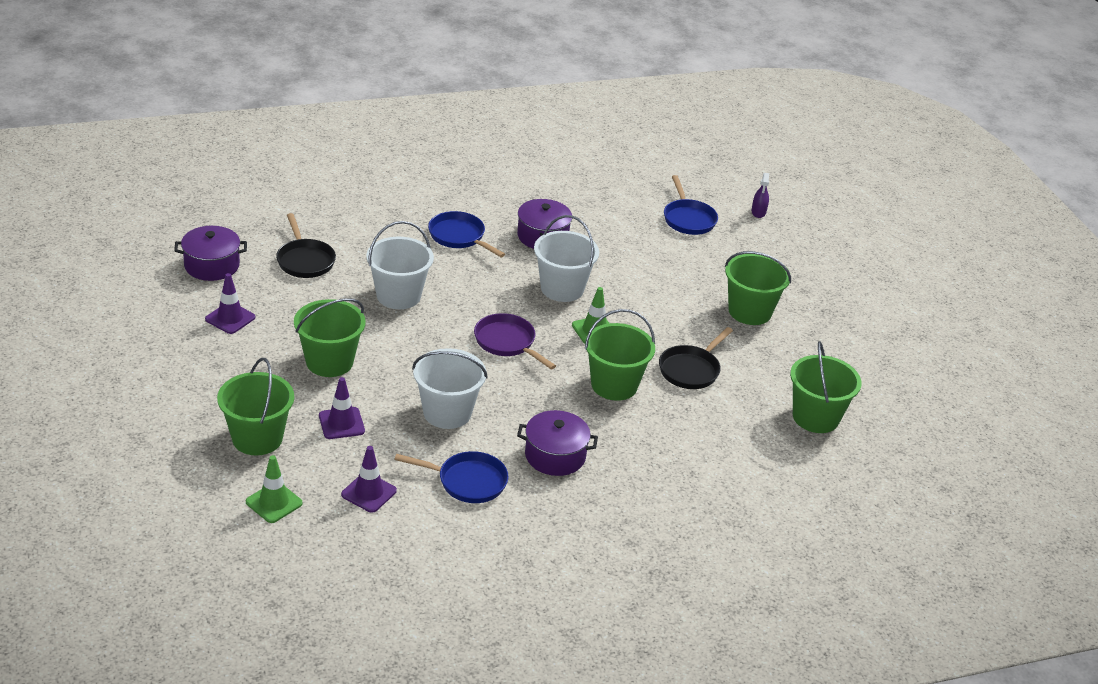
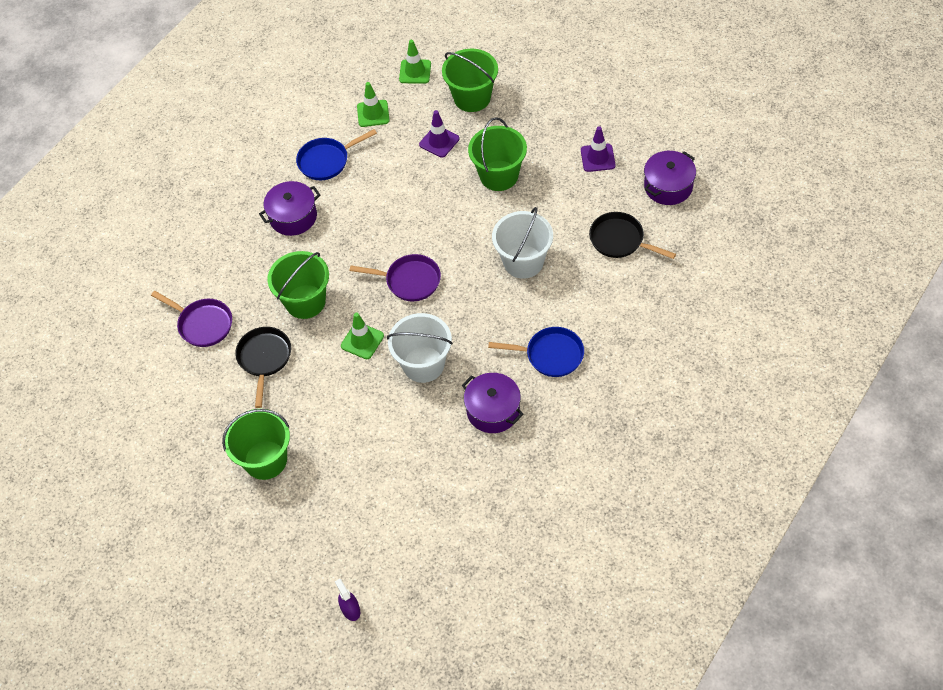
camera: 150 degrees right, 20 degrees up
(369, 493) = (373, 113): purple traffic cone -> green traffic cone
(447, 412) = (388, 196): white bucket -> none
(688, 219) = (402, 541): blue pan -> none
(725, 427) = (203, 324): none -> purple pan
(815, 417) = (145, 384): green bucket -> none

